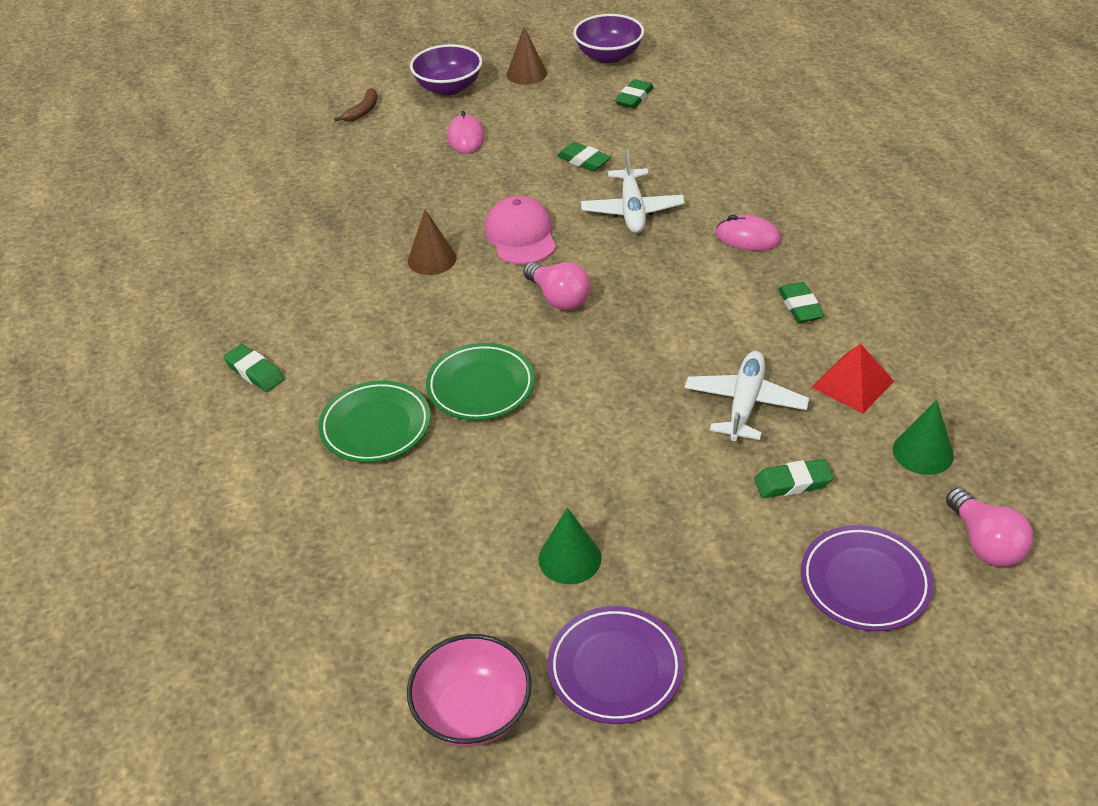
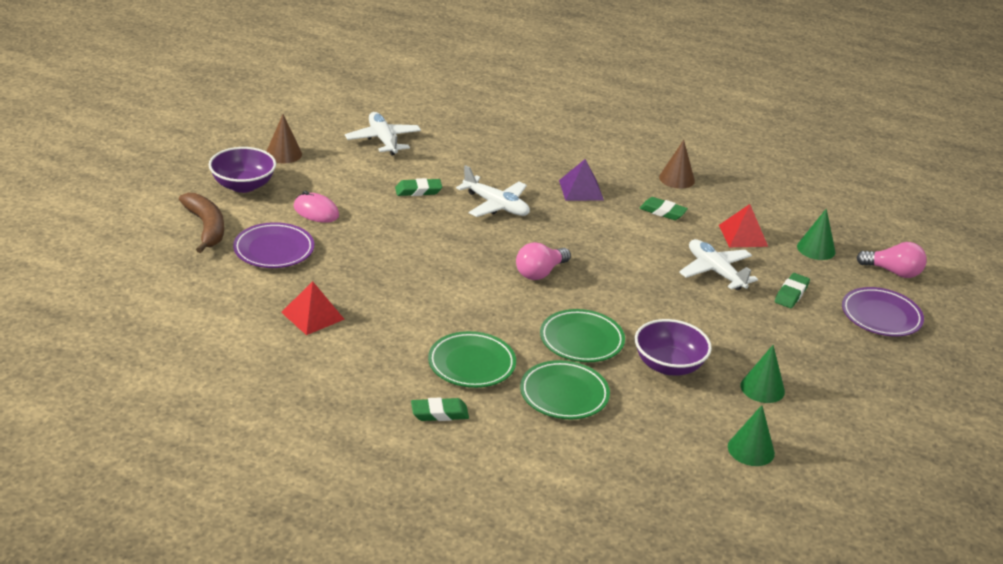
camera: 55 degrees left, 10 degrees down
(311, 227) = (312, 315): none -> red pyramid
(352, 346) = (471, 364): none -> green plate
(363, 111) = (206, 227): brown banana -> brown banana, size x1.72
(432, 259) = (429, 291): brown cone -> brown cone (676, 179)
(443, 609) = (751, 450): none -> green cone
(473, 711) = (837, 478): pink bowl -> none
(521, 235) = (458, 251): pink cap -> none
(558, 298) = (540, 273): pink light bulb -> pink light bulb turned 135 degrees clockwise
(608, 56) = (320, 120): purple bowl -> purple bowl (668, 365)
(615, 669) = (856, 418): purple plate -> purple plate (274, 250)
(634, 98) = (383, 140): green eraser -> white plane
(748, 237) = (581, 190): pink mouse -> purple pyramid

